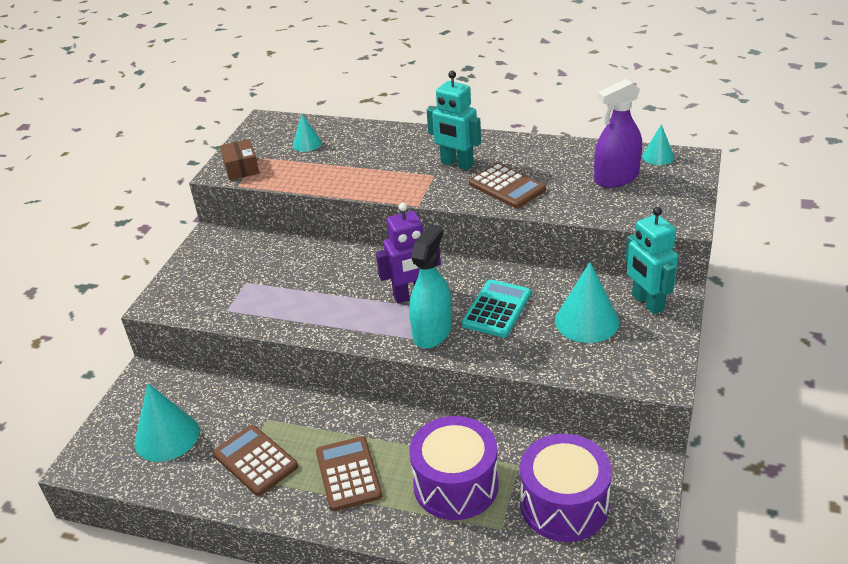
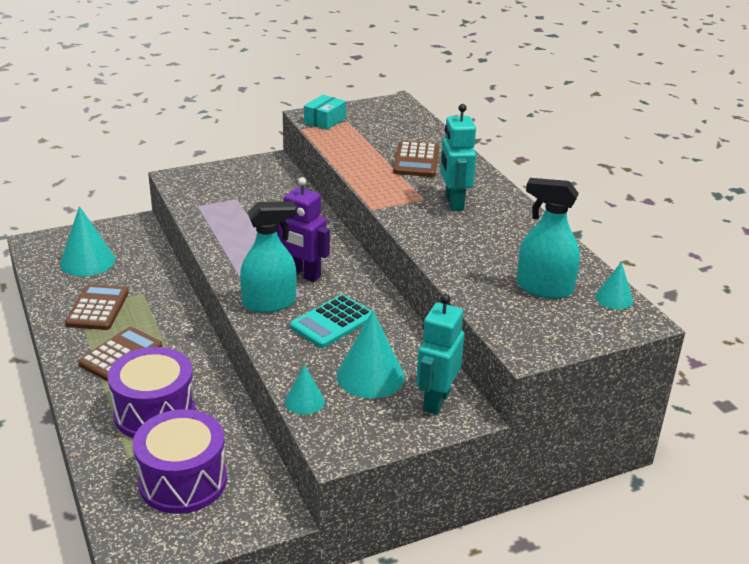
camera: 45 degrees right, 5 degrees down
(241, 168) = (325, 120): brown box -> turquoise box
(307, 144) = (391, 131): turquoise cone -> turquoise cone (304, 401)
(496, 309) = (332, 322): turquoise calculator -> turquoise calculator turned 150 degrees clockwise
(507, 187) = (453, 238): brown calculator -> brown calculator (416, 161)
(616, 178) = (544, 288): purple spray bottle -> turquoise spray bottle

